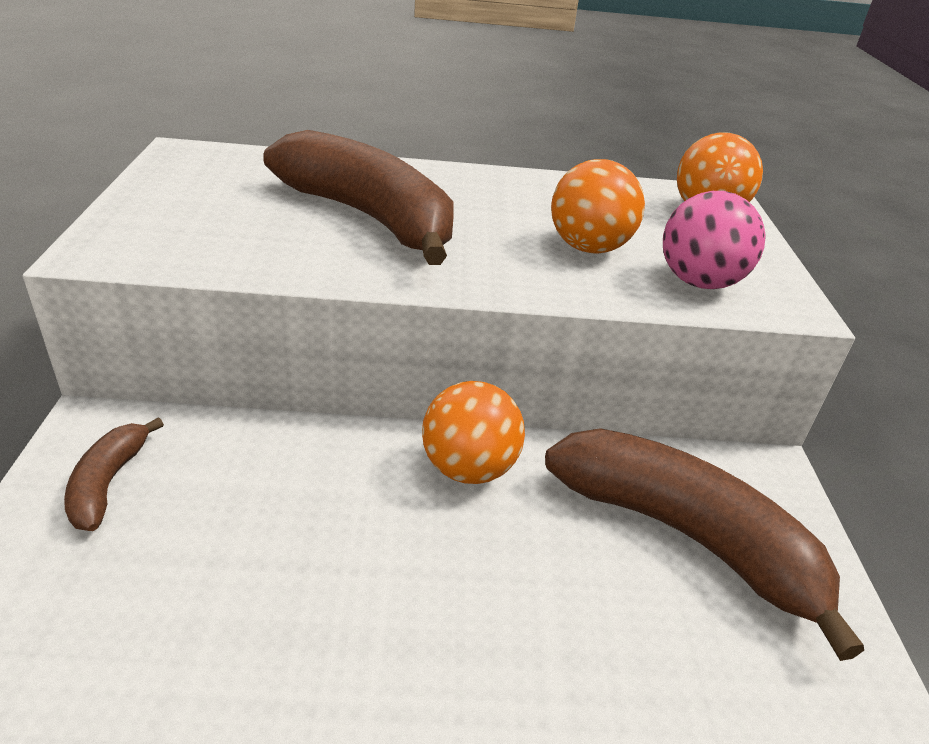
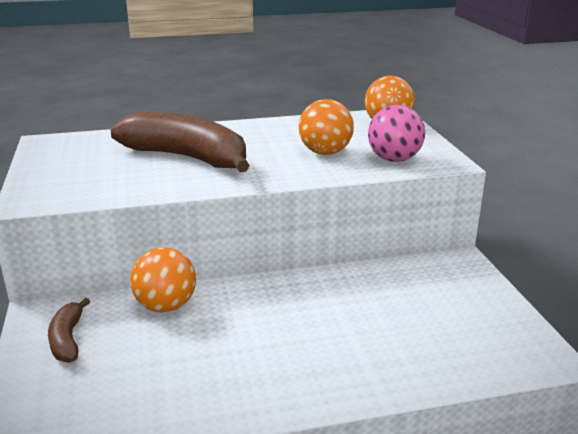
camera: 10 degrees left, 10 degrees down
(469, 468) = (286, 291): orange ball -> orange ball (166, 306)
(686, 536) = (422, 299): brown banana -> none

